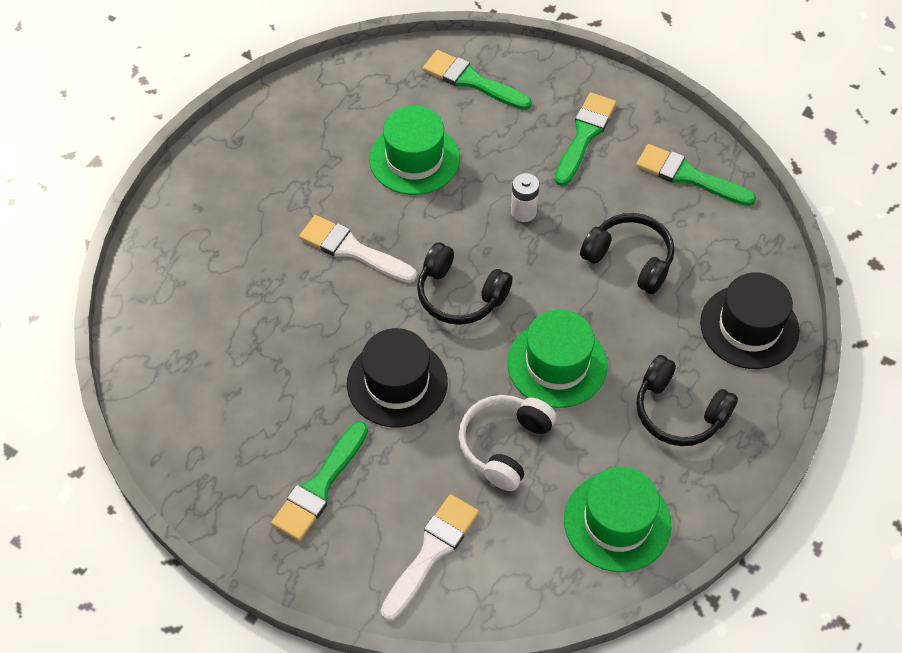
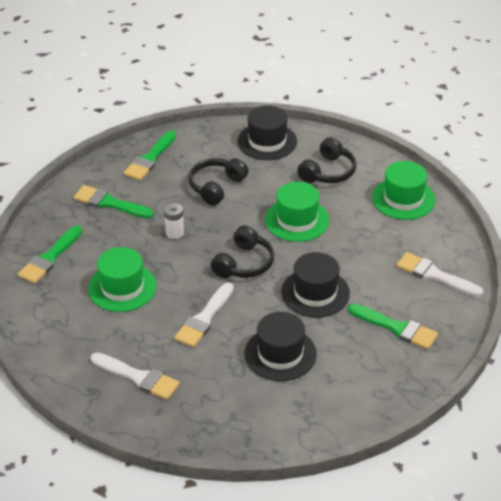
camera: 90 degrees left, 15 degrees down
(254, 184) = (138, 377): none -> white brush
(280, 337) = (280, 354): none -> black hat
(504, 445) = (357, 243): white headphones -> none

